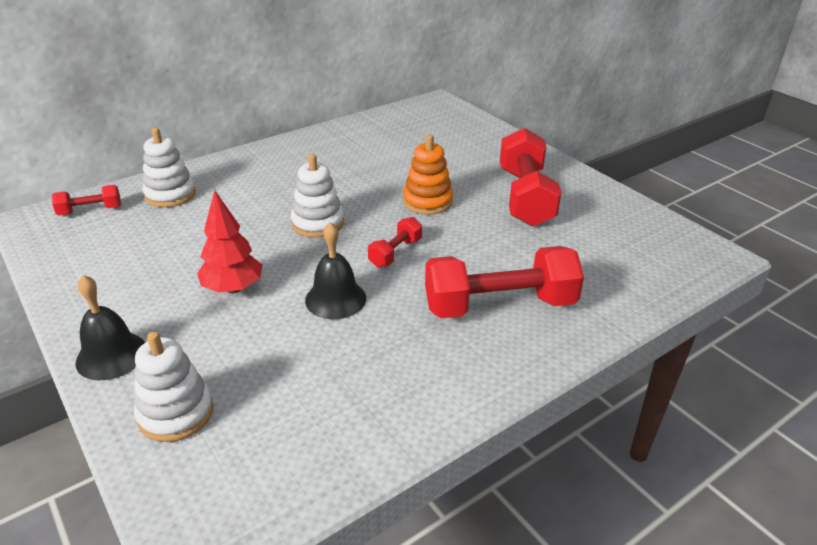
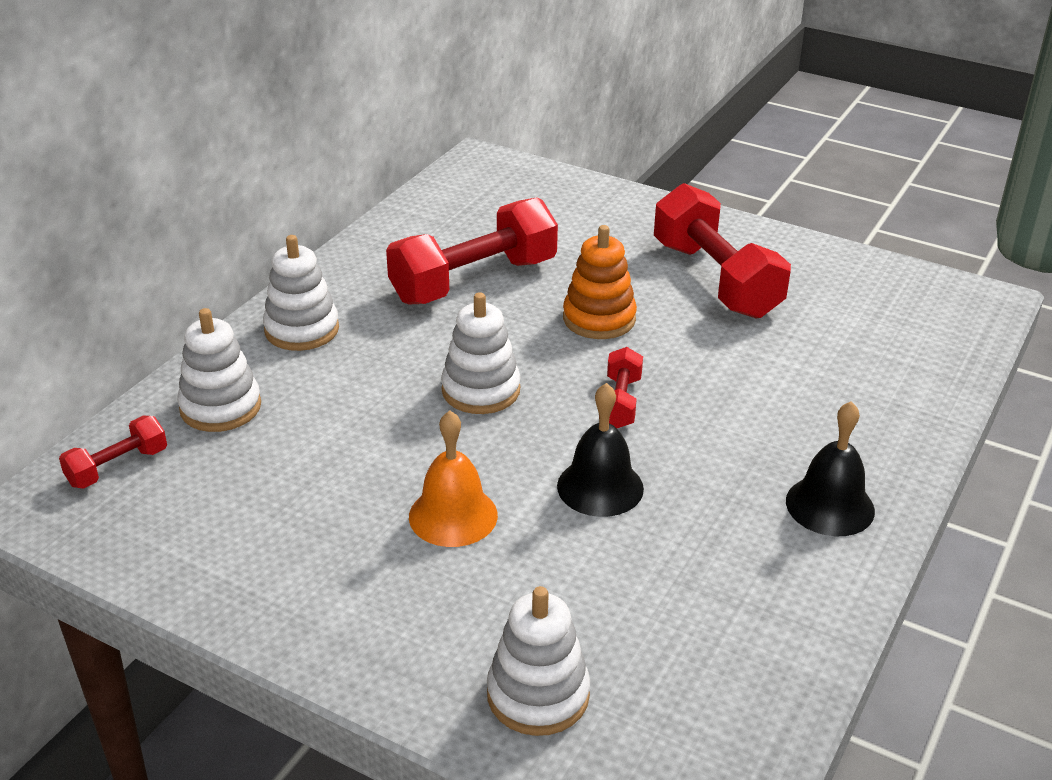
camera: 25 degrees left, 0 degrees up
(111, 355) = (377, 656): black bell -> black bell (830, 505)
(233, 288) = (453, 515): red tree -> orange bell
(252, 166) = (302, 330): none -> white stacking toy
(499, 305) = (800, 433): red dumbbell -> red dumbbell (474, 281)

